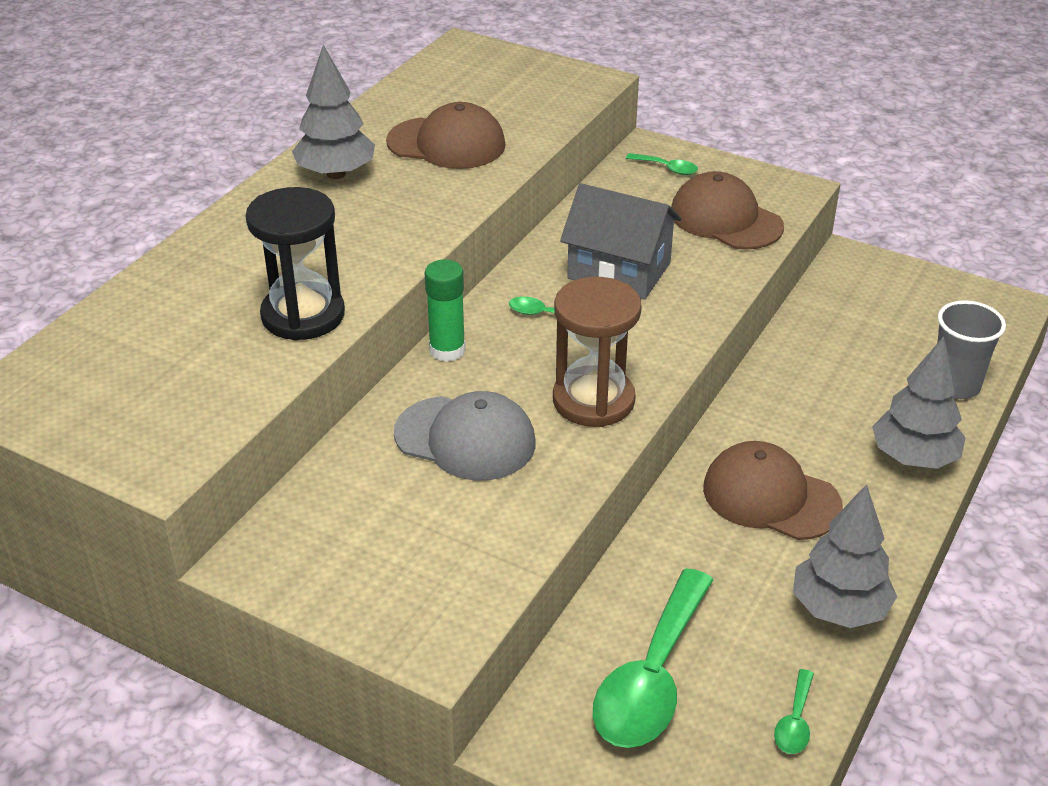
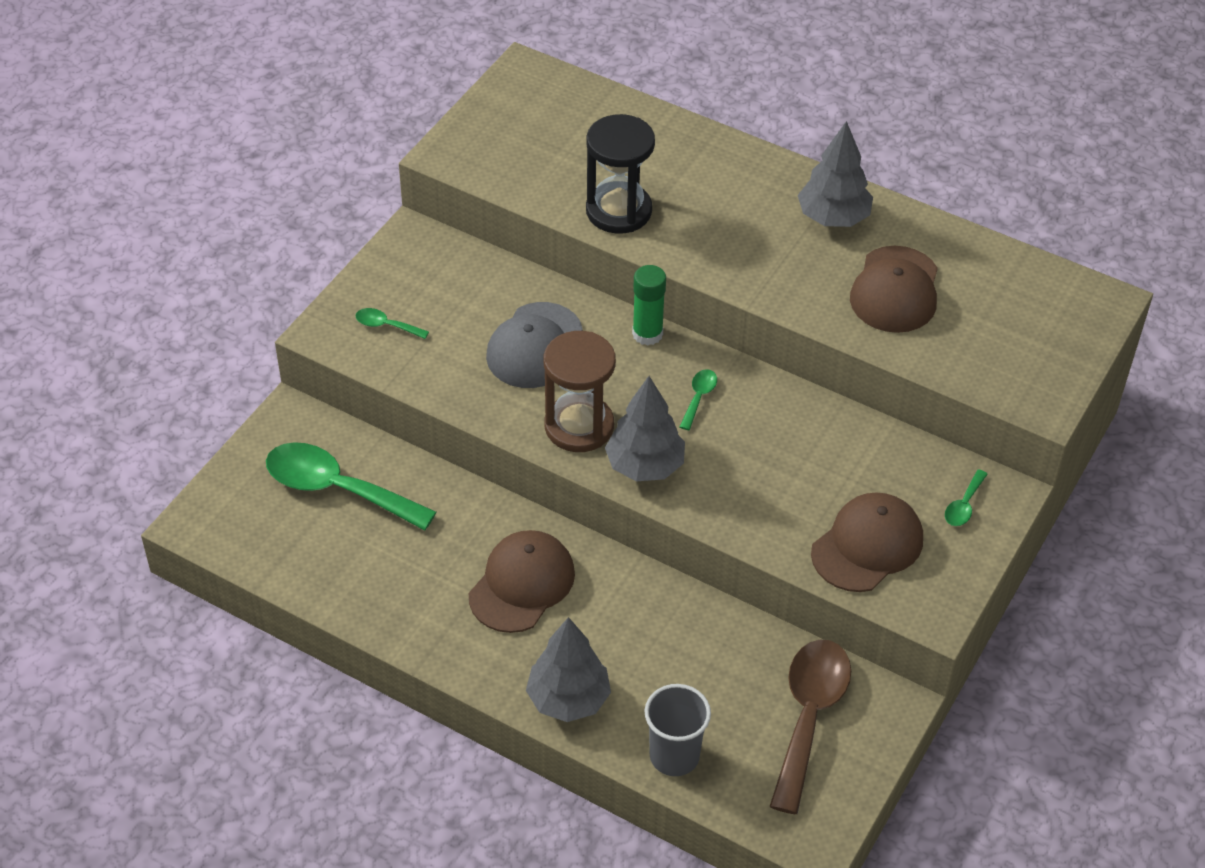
camera: 90 degrees right, 10 degrees up
(619, 271) = (770, 454): grey house -> none
(795, 722) = (287, 568): green spoon -> green spoon (386, 325)
(839, 609) = (392, 612): grey tree -> grey tree (645, 466)
(880, 304) = (809, 716): none -> brown spoon

